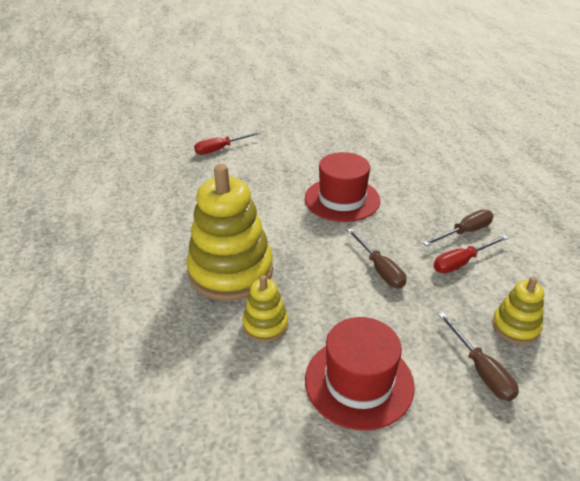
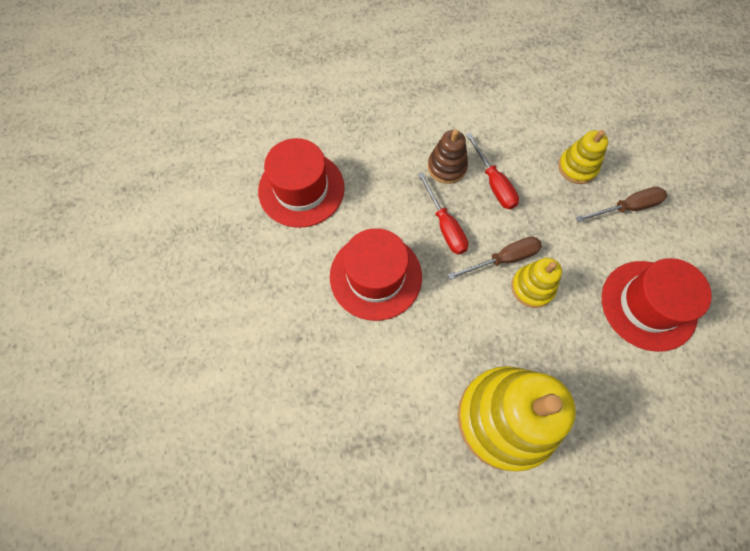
camera: 85 degrees left, 30 degrees up
(221, 149) = (222, 432): red screwdriver -> red screwdriver (445, 225)
(265, 325) = (586, 383): yellow stacking toy -> yellow stacking toy (532, 287)
(405, 161) = (301, 189): none -> red hat
(464, 232) = (447, 167): brown screwdriver -> brown stacking toy

